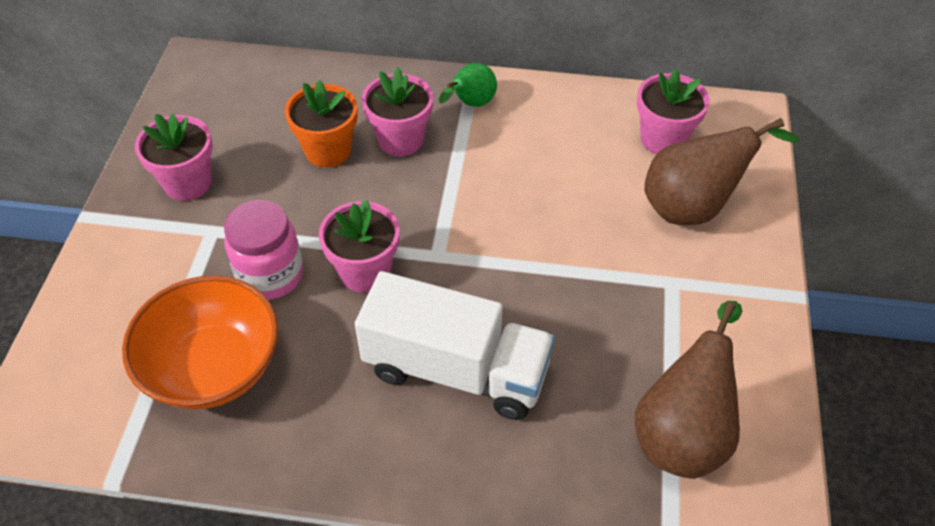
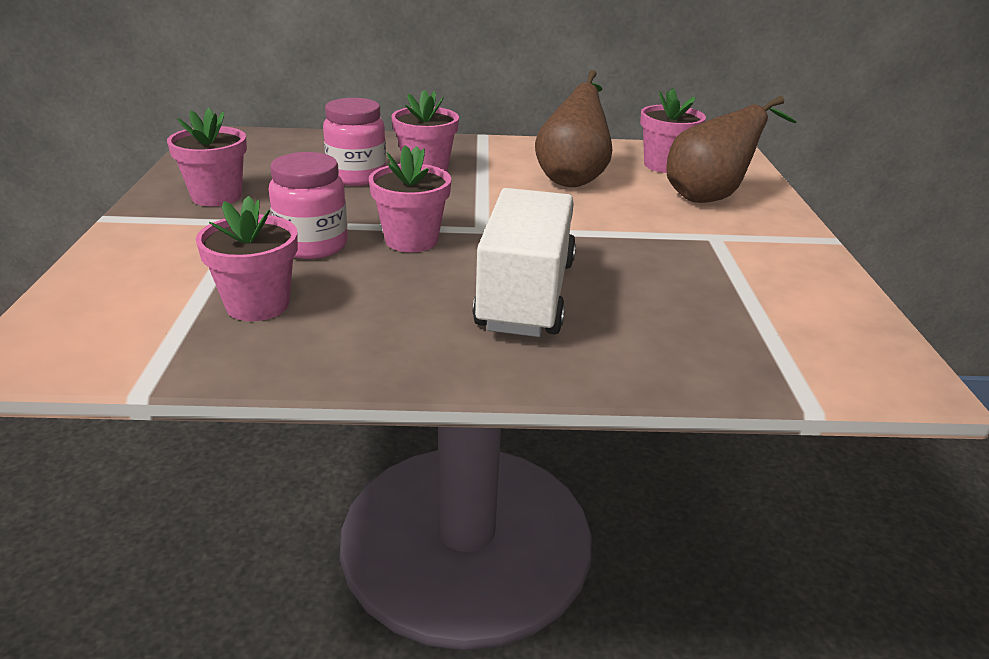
camera: 10 degrees left, 20 degrees down
(213, 367) = (257, 305): orange bowl -> pink flower pot
(328, 150) = (357, 176): orange flower pot -> pink jar
(456, 370) = (526, 295): white truck -> white truck turned 90 degrees counterclockwise
(471, 104) = (485, 152): green pear -> none
(682, 433) = (775, 323): brown pear -> brown pear (572, 178)

